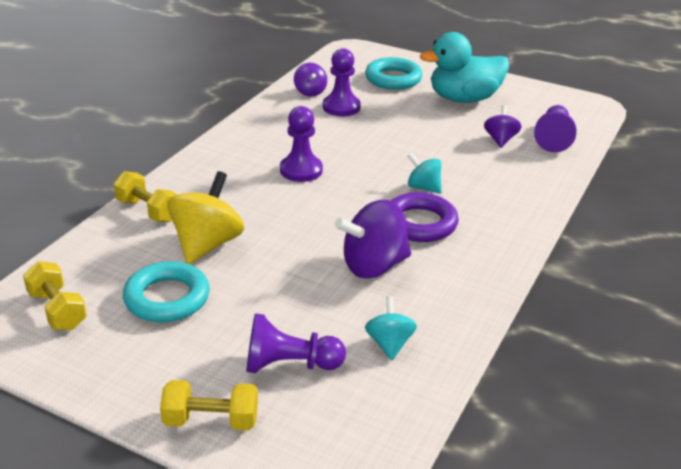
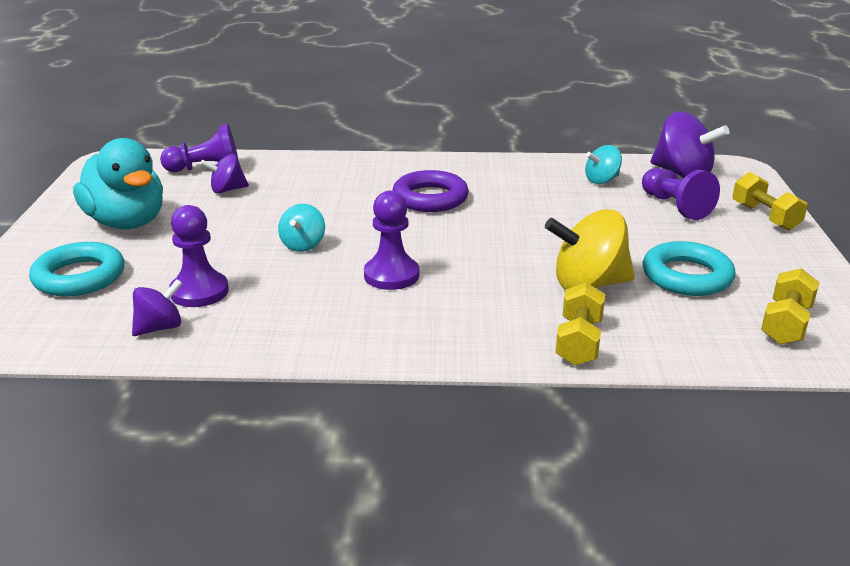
camera: 115 degrees left, 5 degrees down
(374, 266) = (518, 203): purple spinning top -> purple spinning top (682, 174)
(423, 187) = (364, 207): turquoise spinning top -> turquoise spinning top (303, 245)

